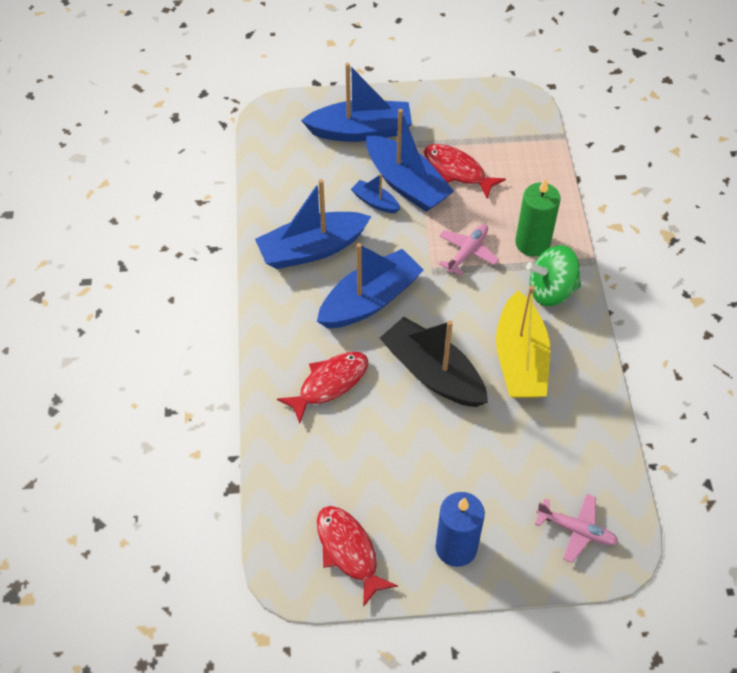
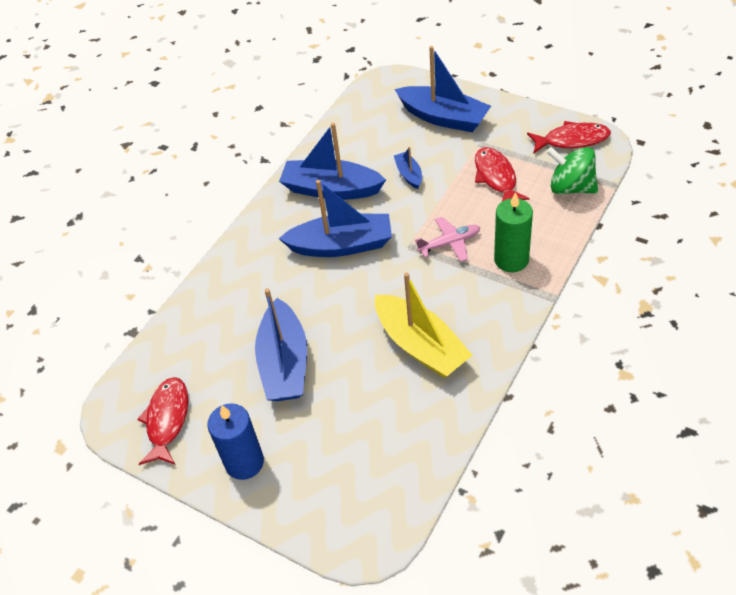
camera: 40 degrees right, 5 degrees down
(329, 384) = (259, 292): red fish -> red fish (572, 140)
(406, 184) = (445, 171): blue boat -> blue boat (284, 363)
(433, 373) = (342, 322): black boat -> none
(520, 359) = (420, 346): yellow boat -> yellow boat turned 75 degrees counterclockwise
(551, 291) = (494, 304): green spinning top -> green spinning top (571, 187)
(576, 530) = (349, 504): pink plane -> none

